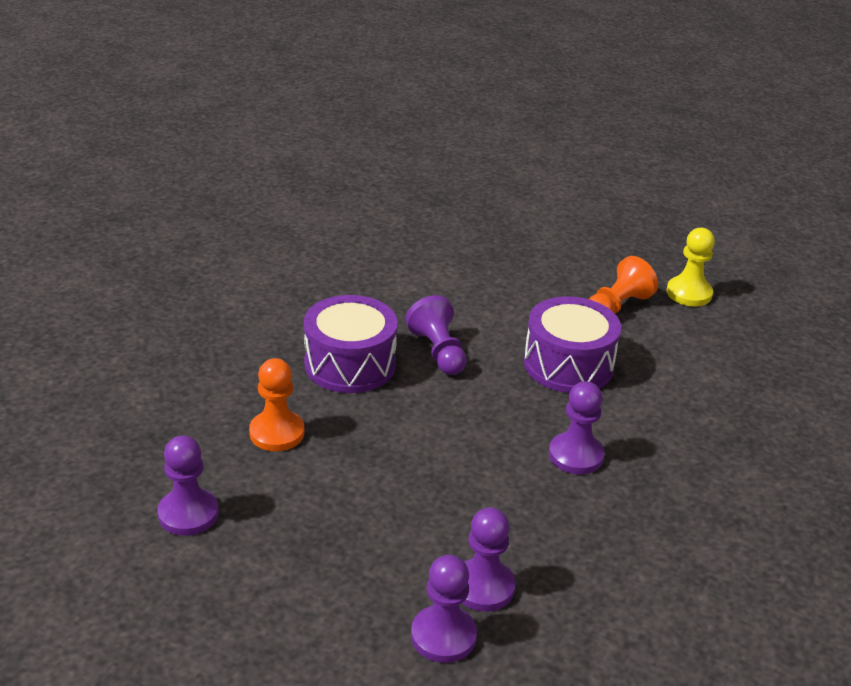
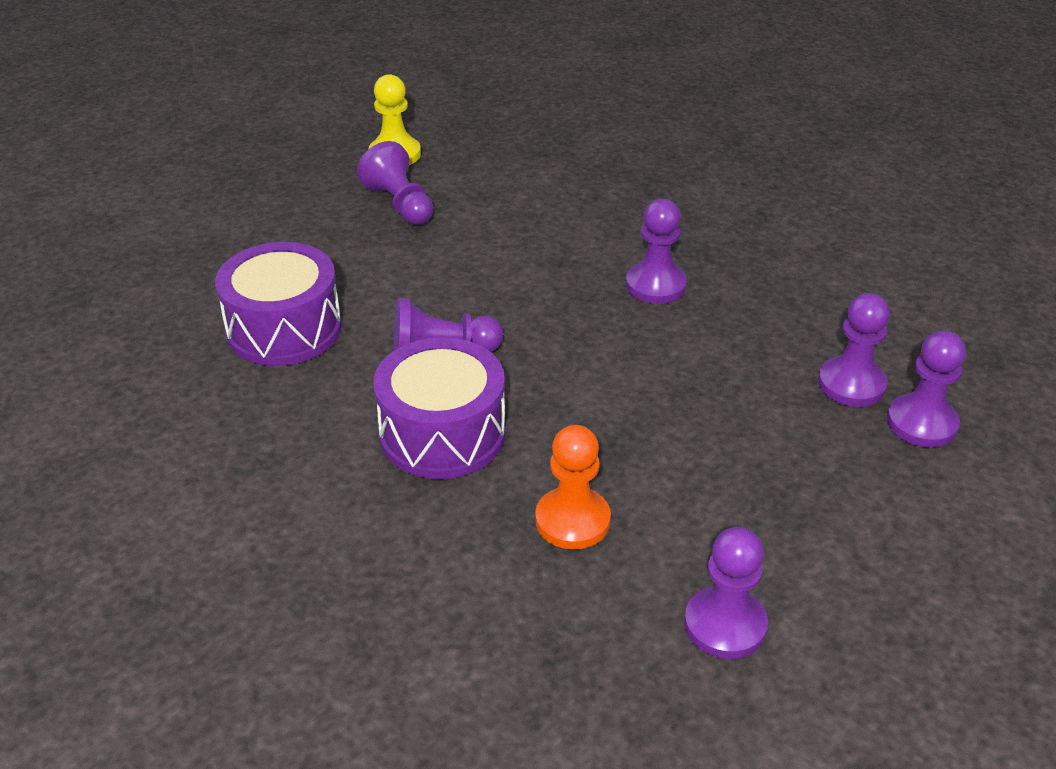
camera: 75 degrees left, 5 degrees up
(568, 365) = (498, 259): purple drum -> purple drum (284, 329)
(617, 306) = (400, 204): orange pawn -> purple pawn

